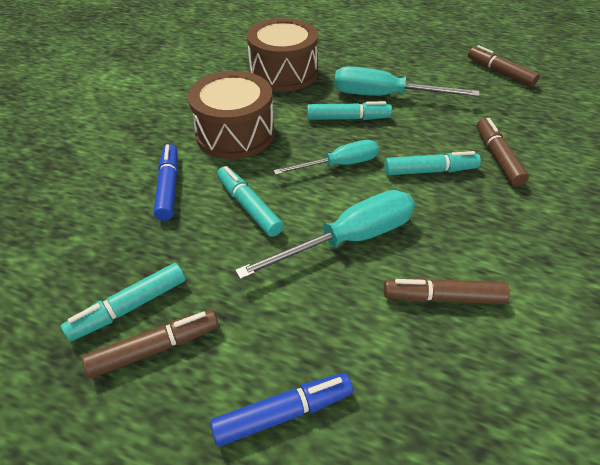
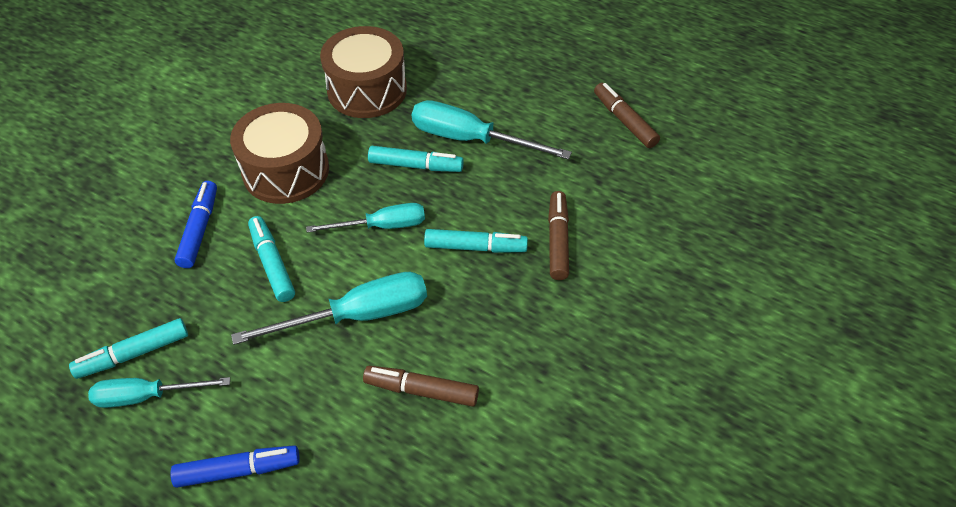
camera: 10 degrees right, 5 degrees up
(155, 348) = (147, 396): brown marker -> turquoise screwdriver

